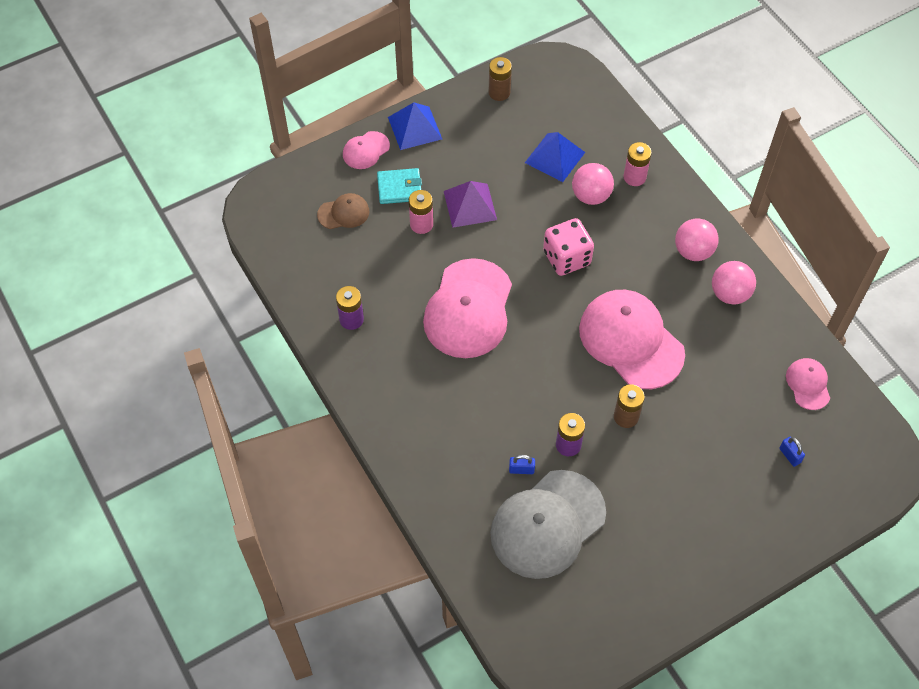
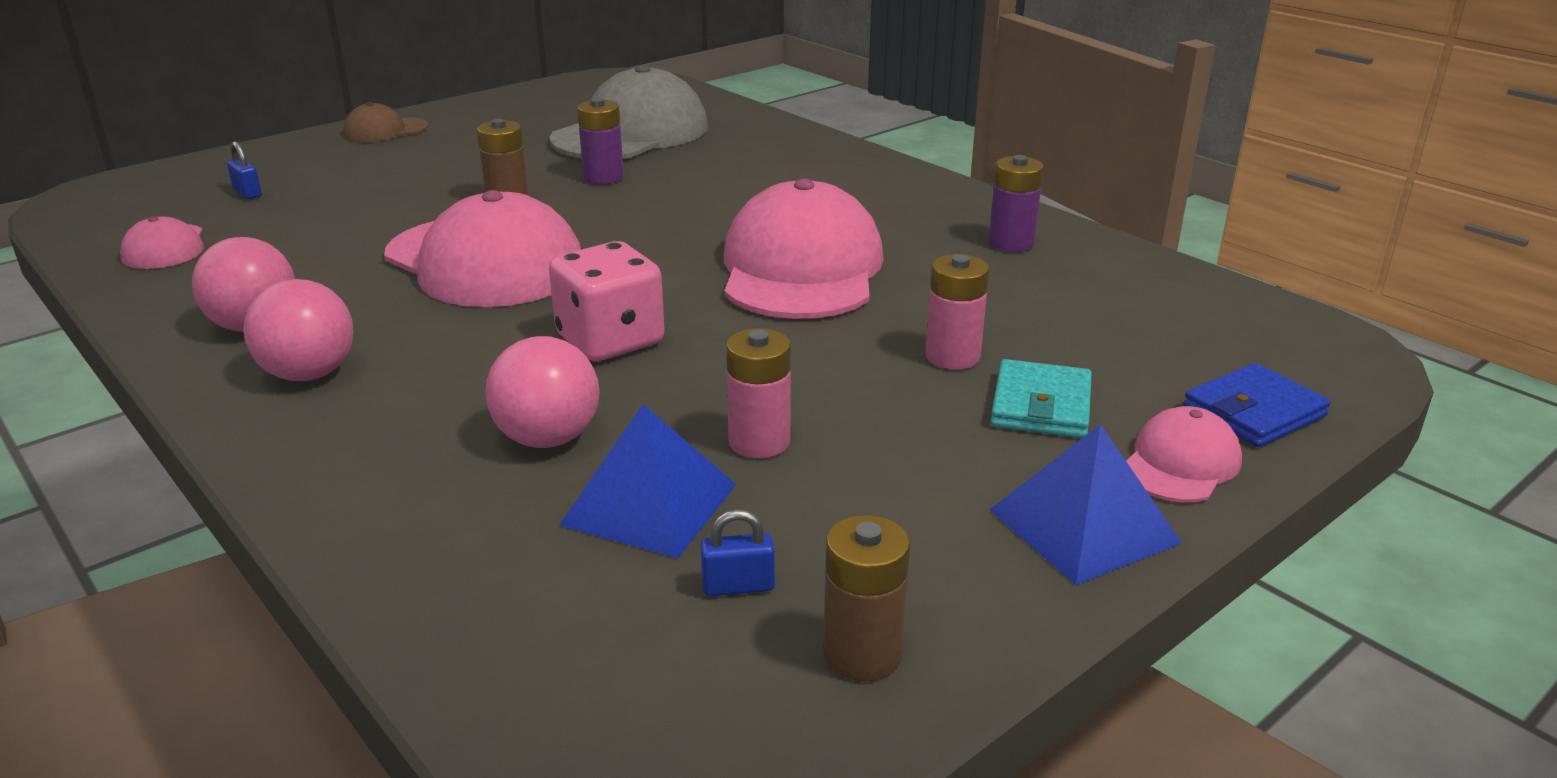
camera: 170 degrees right, 30 degrees down
(320, 173) = (1254, 412): none -> blue wallet
(343, 213) = (1138, 356): brown cap -> brown cap (385, 130)
(399, 188) = (1041, 405): turquoise wallet -> turquoise wallet turned 60 degrees counterclockwise
(470, 205) = (854, 395): purple pyramid -> none
(521, 469) = (673, 159): blue padlock -> blue padlock (738, 586)
(634, 177) = (419, 486): pink battery -> pink battery (759, 442)

